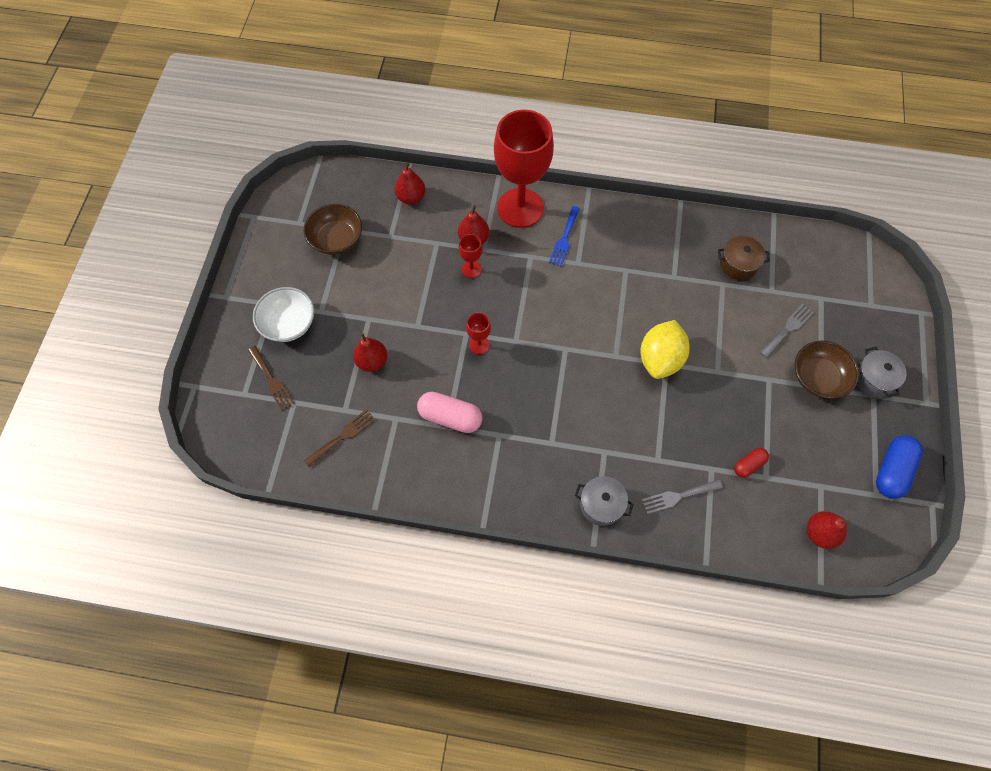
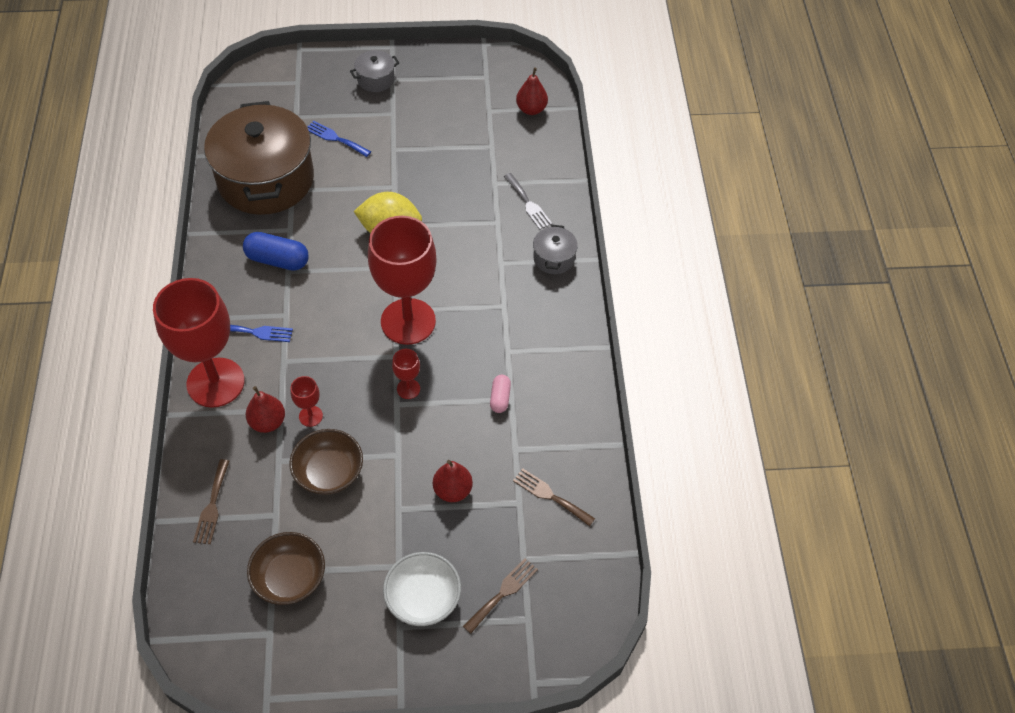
camera: 105 degrees left, 10 degrees down
(411, 197) = (212, 505): red pear -> brown fork
(450, 417) = (500, 398): pink capsule -> pink capsule, size x0.58
(550, 356) = (408, 321): none -> red goblet
(738, 264) = (266, 179): brown pot -> brown pot, size x2.41
(748, 465) = (483, 158): red capsule -> none
(788, 329) = (335, 138): grey fork -> blue fork
(818, 378) = (383, 116): brown bowl -> brown bowl (329, 472)
(891, 471) = (461, 67): blue capsule -> blue capsule (277, 260)

